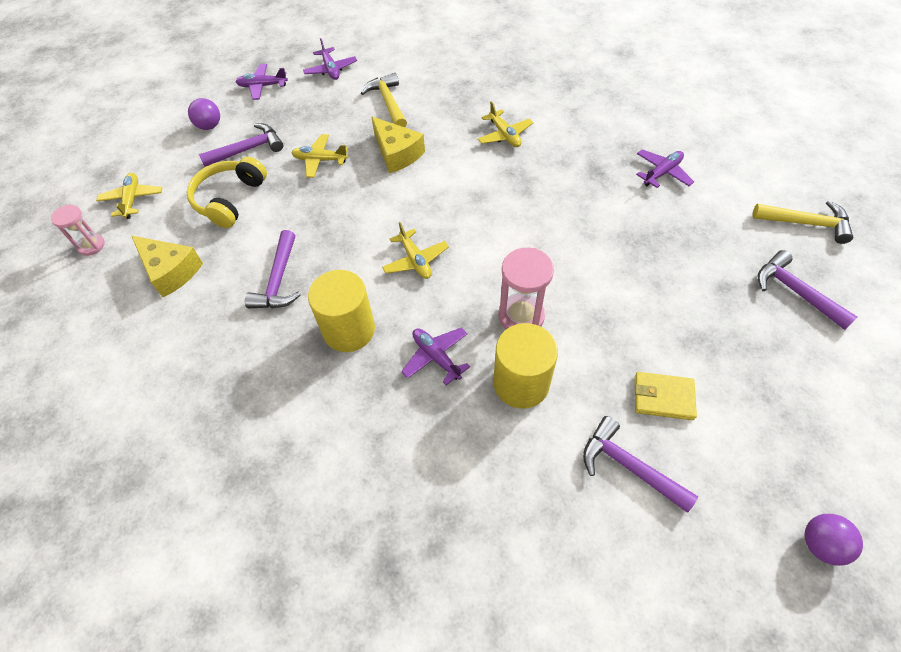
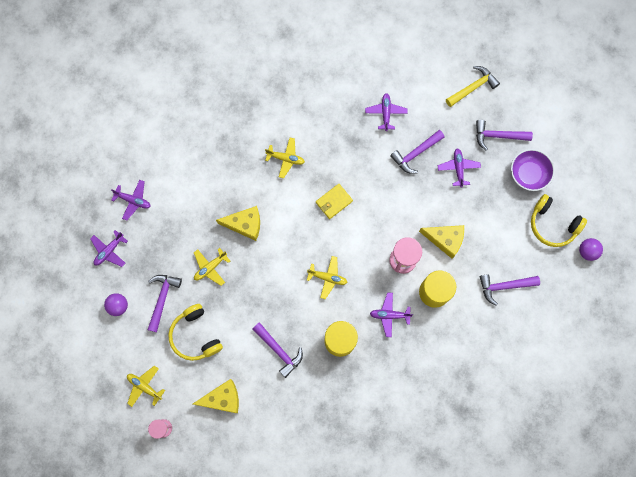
camera: 50 degrees left, 20 degrees up
(388, 102) = (197, 194): yellow hammer -> none
(600, 340) = (445, 240): none -> yellow cheese
(658, 230) = (415, 154): none -> purple hammer
(663, 397) = (491, 243): yellow wallet -> yellow wallet (334, 202)
(701, 283) = (458, 168): none -> purple plane
(788, 456) = (552, 224): none -> yellow headphones
(805, 365) = (529, 174): none -> purple bowl

